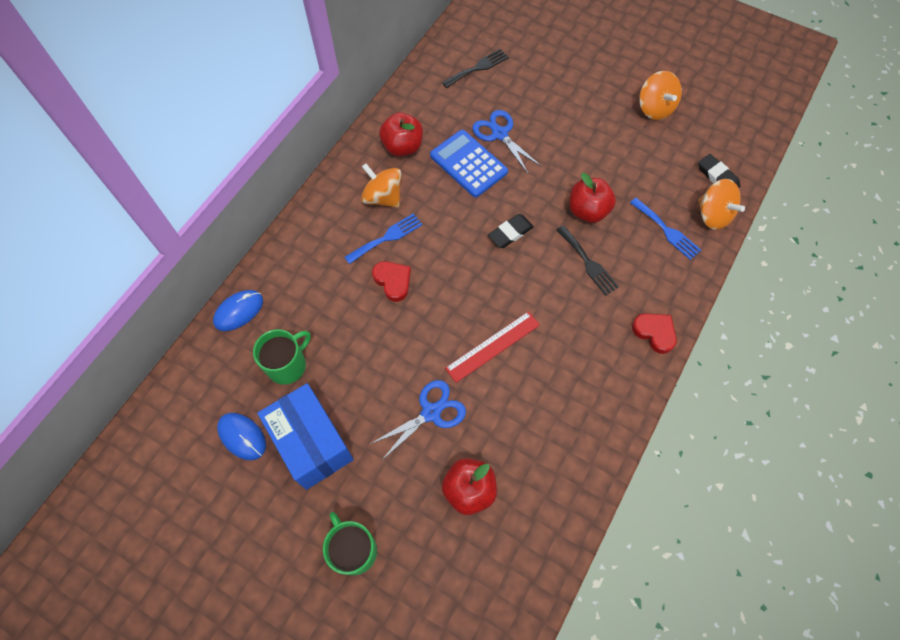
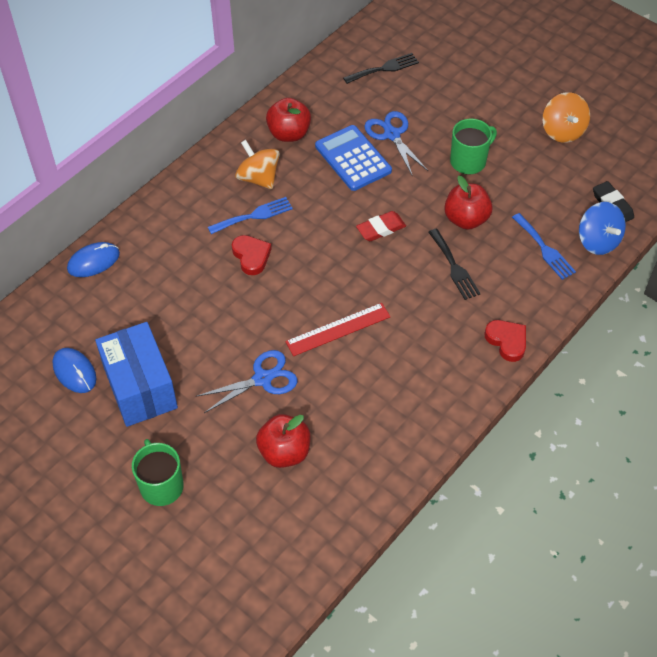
camera: 10 degrees right, 10 degrees down
(287, 365) = (131, 316): green mug -> green mug (469, 161)
(510, 233) = (381, 229): black eraser -> red eraser
(713, 215) = (597, 241): orange spinning top -> blue spinning top

